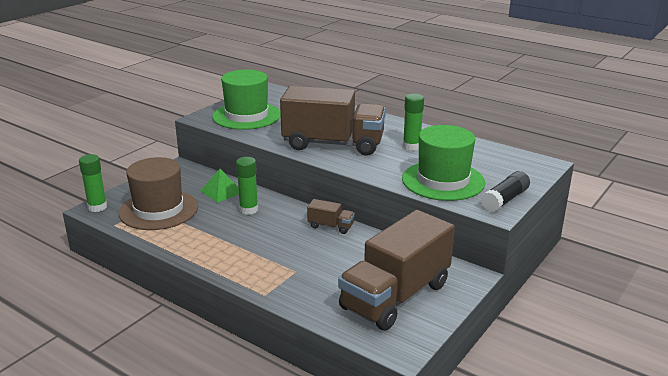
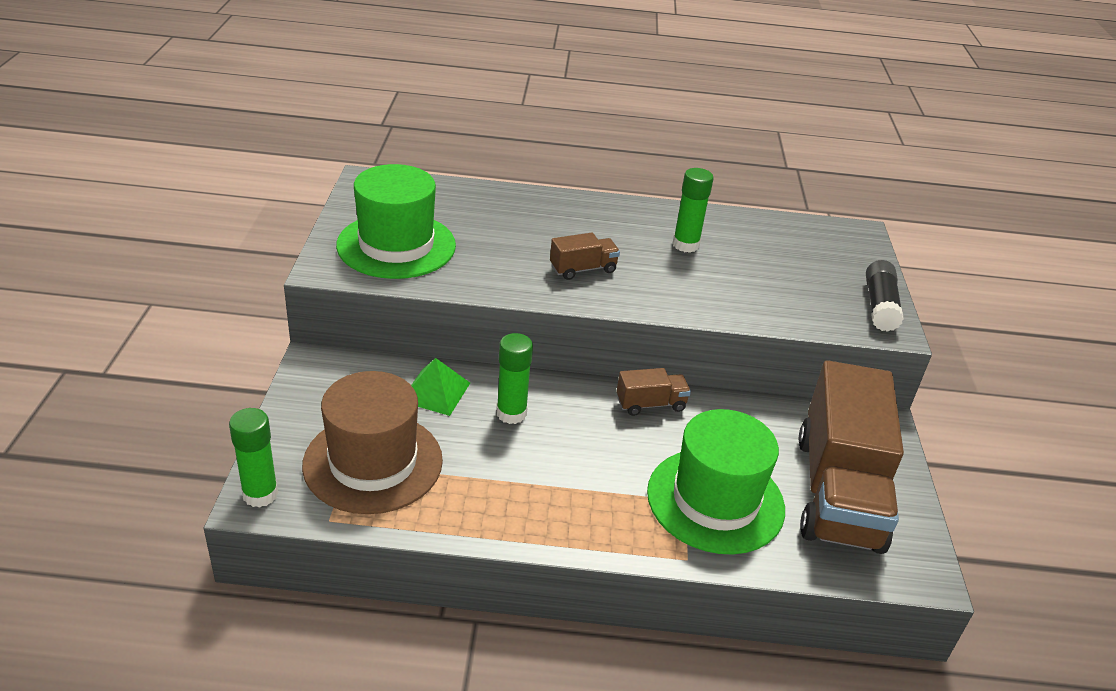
camera: 35 degrees left, 10 degrees up
(333, 144) = (583, 269): brown truck -> brown truck, size x0.41
(443, 181) = (783, 295): green hat -> green hat (715, 500)

